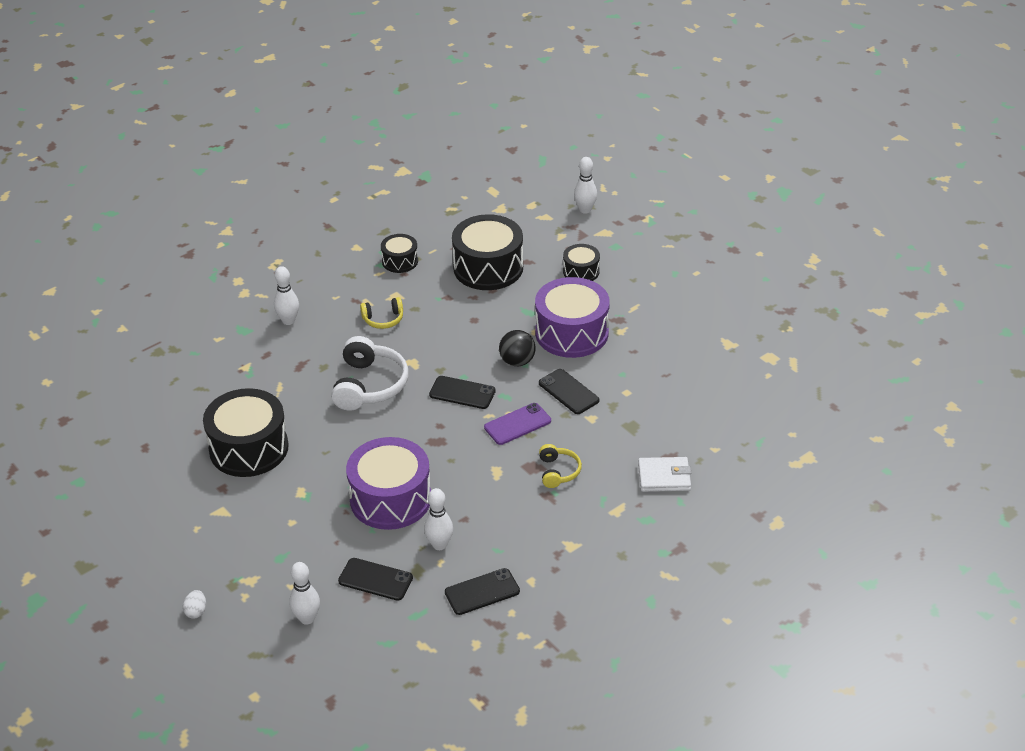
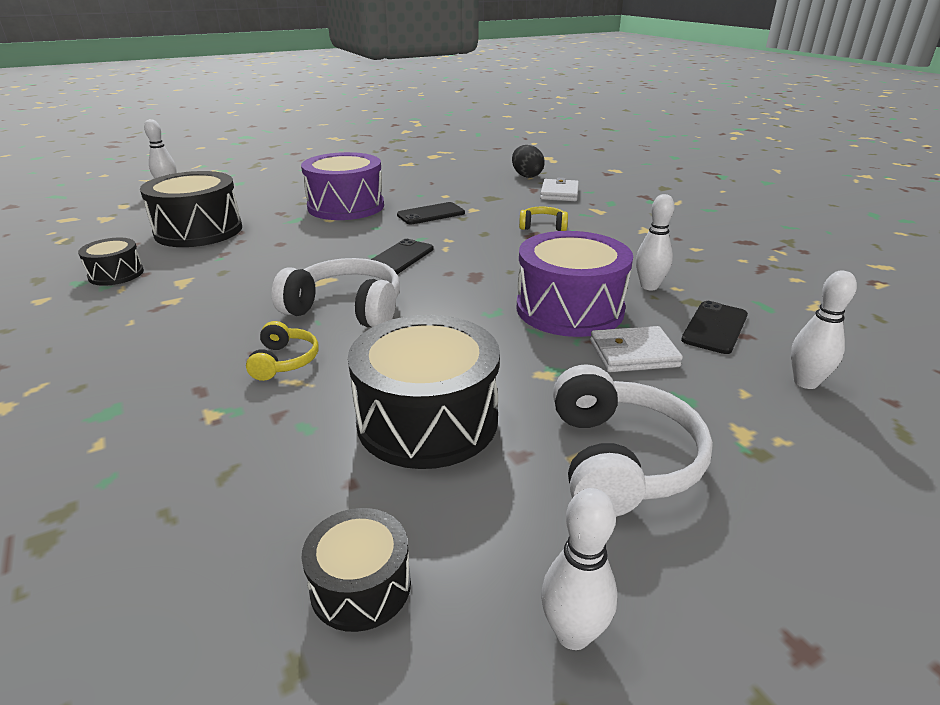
camera: 80 degrees left, 10 degrees down
(196, 611) = (840, 501): white egg -> none
(221, 527) = (620, 460): none -> white headphones
(288, 321) = (137, 364): white bowling pin -> white bowling pin (573, 634)
(331, 534) = (633, 354): none -> white wallet
(383, 319) = (221, 292): yellow headphones -> yellow headphones (284, 361)
(482, 592) = (718, 270): black phone -> none
(517, 361) = (369, 230): black ball -> none
(517, 424) = (466, 237): purple phone -> none
(581, 271) = (259, 196): black drum -> black drum (361, 586)
(720, 445) = (526, 176): none -> black egg

